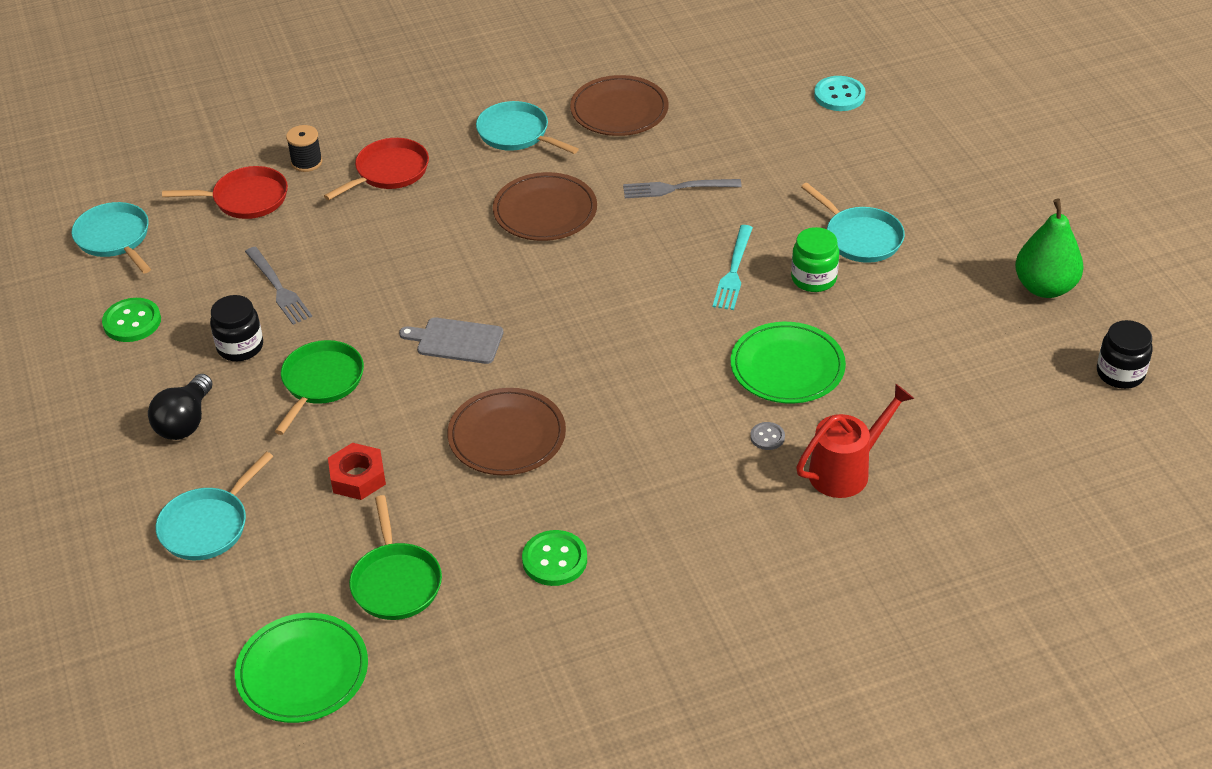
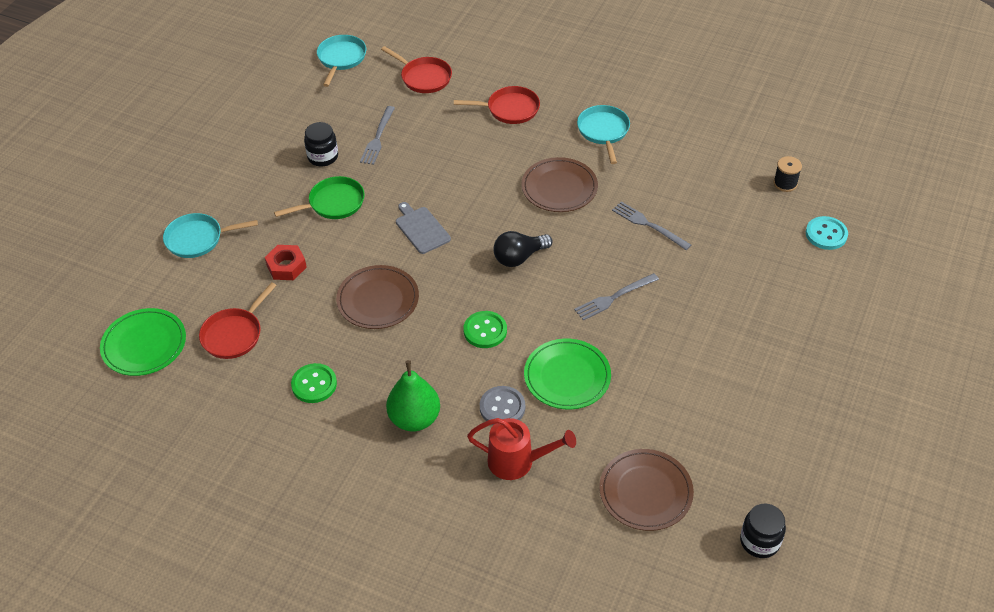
camera: 45 degrees right, 5 degrees up
(132, 322) = (295, 109): green button -> green button (485, 331)
(185, 422) = (253, 178): black light bulb -> black light bulb (519, 257)
(306, 162) = (477, 76): black spool -> black spool (785, 183)
(395, 582) = (234, 334): green pan -> red pan
(619, 110) = (679, 155): brown plate -> brown plate (645, 492)
(733, 271) = (614, 297): turquoise fork -> grey fork
(767, 437) = (502, 407): grey button -> grey button, size x1.78
(813, 278) = (653, 336): green jar -> none
(860, 237) = (715, 332): turquoise pan -> none
(1045, 287) = (788, 450): green pear -> green pear (414, 419)

